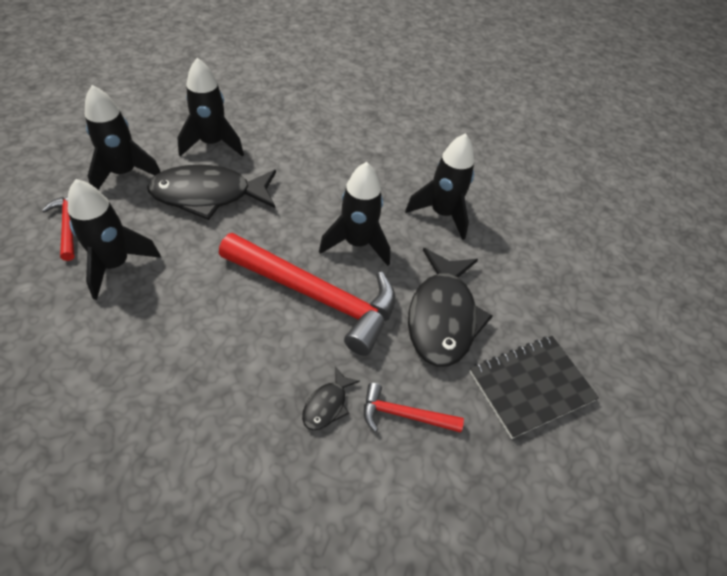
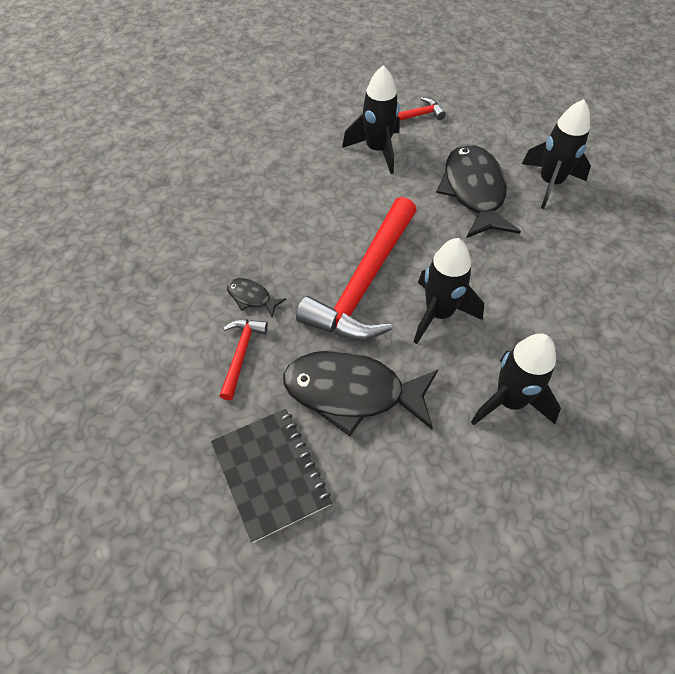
camera: 95 degrees right, 5 degrees up
(124, 174) = (483, 133): black rocket -> none

